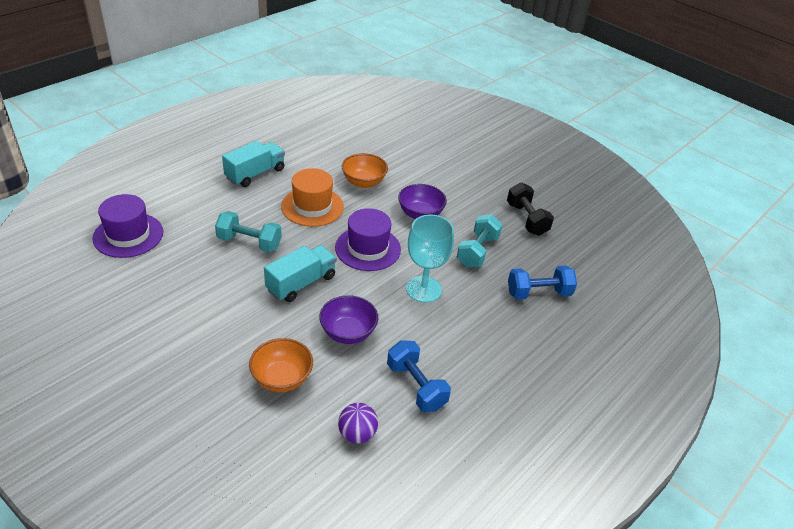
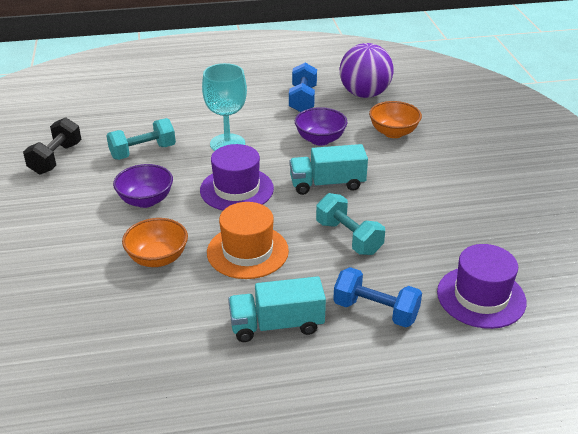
camera: 140 degrees left, 5 degrees down
(357, 434) = (364, 94): purple ball -> purple ball, size x1.86
(538, 293) = (142, 111): blue dumbbell -> blue dumbbell (375, 311)

